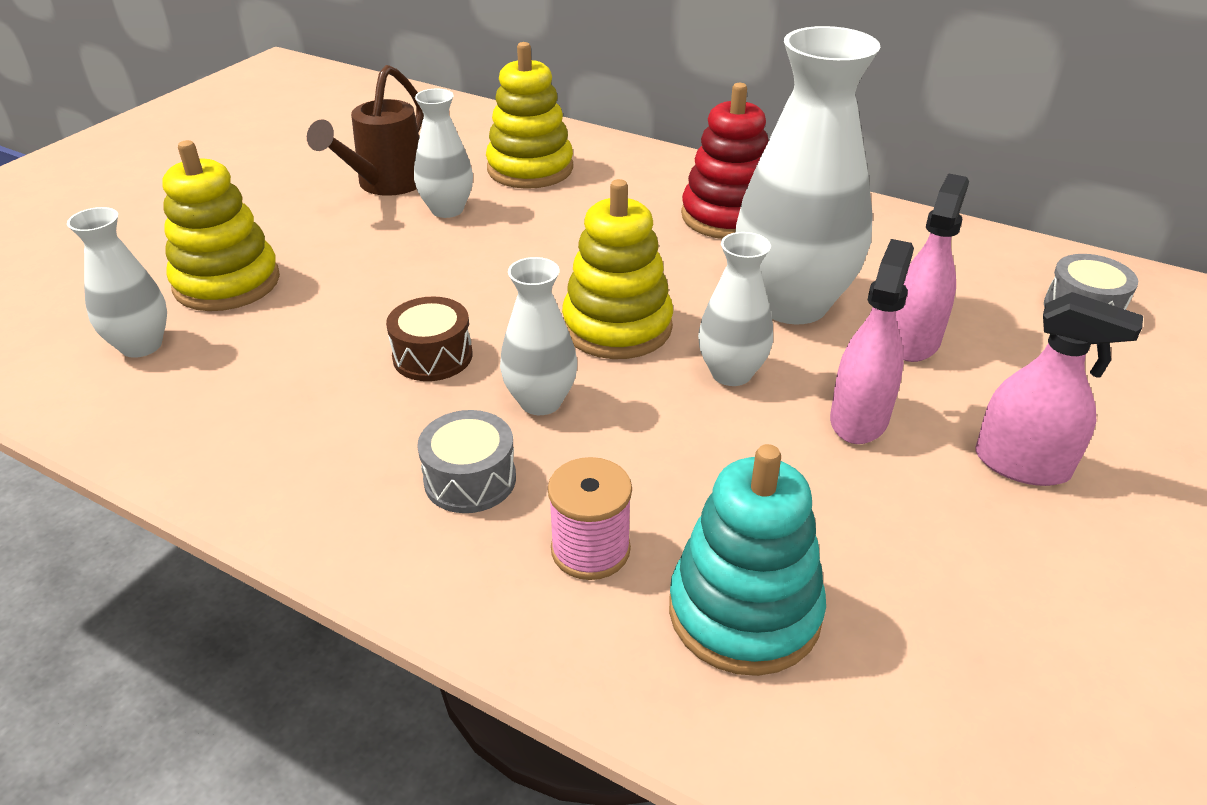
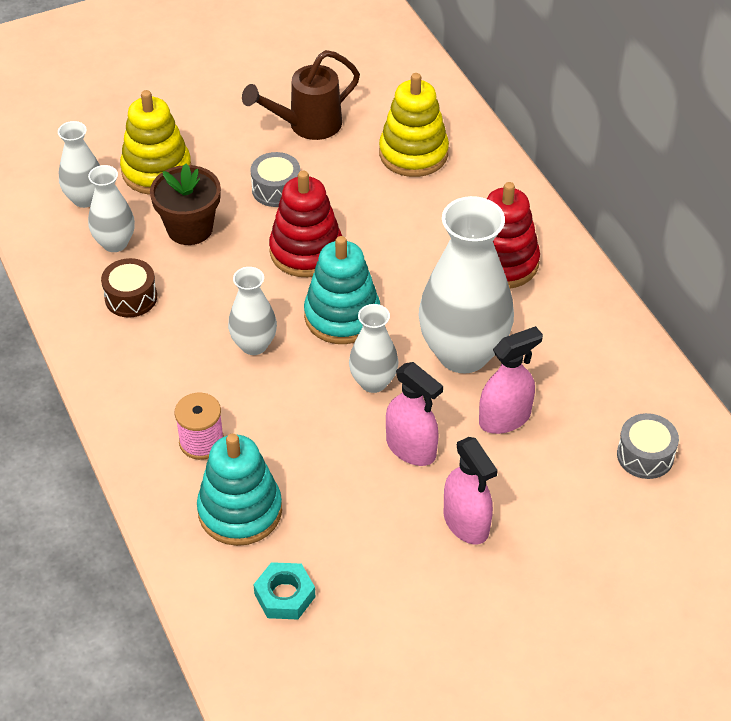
camera: 35 degrees right, 10 degrees up
(328, 320) = (190, 228): none -> brown flower pot
(432, 356) = (224, 284): brown drum -> brown drum (131, 297)
(447, 210) = (327, 168): white vase -> white vase (115, 243)
(470, 479) = (180, 373): grey drum -> grey drum (276, 189)
(504, 286) = (306, 251): none -> red stacking toy
(617, 327) = (342, 316): yellow stacking toy -> turquoise stacking toy
(859, 419) = (411, 448): pink spray bottle -> pink spray bottle turned 75 degrees clockwise
(942, 695) = (285, 595): none -> turquoise nut

